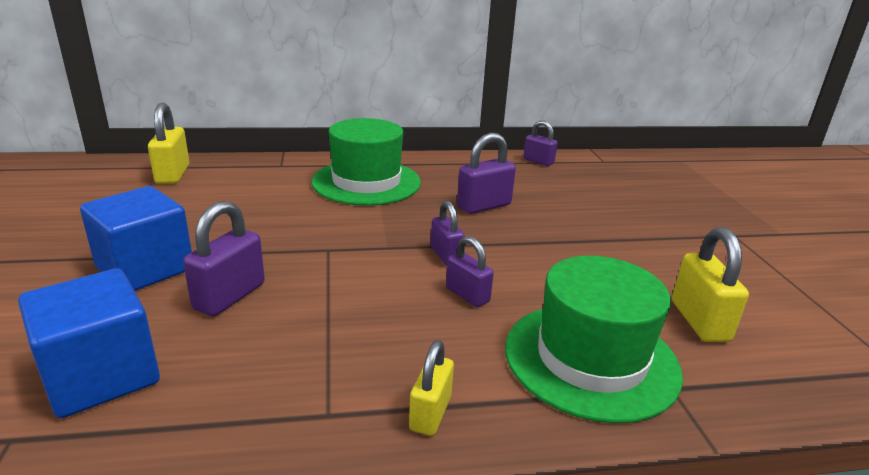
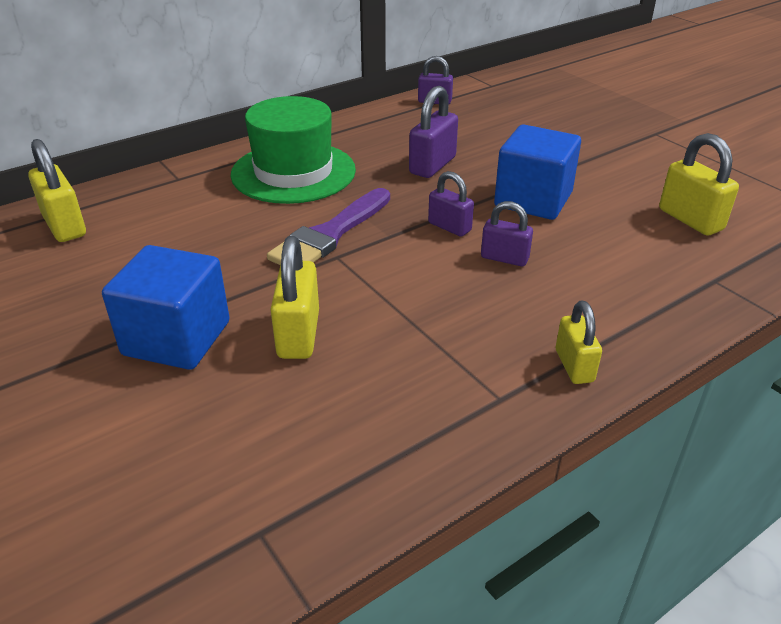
camera: 25 degrees left, 10 degrees up
(101, 375) = (271, 449): blue cube -> blue cube (533, 200)
(229, 296) = (298, 334): purple padlock -> yellow padlock
(342, 232) = (330, 234): none -> purple brush
(591, 359) = (644, 278): green hat -> none

